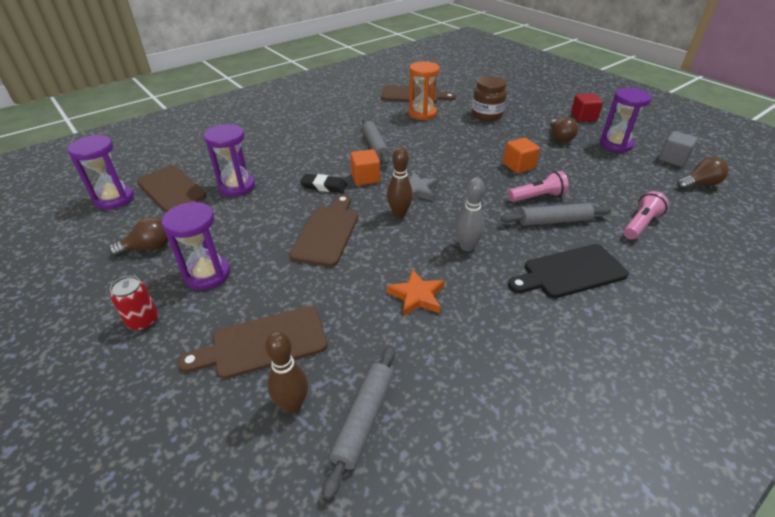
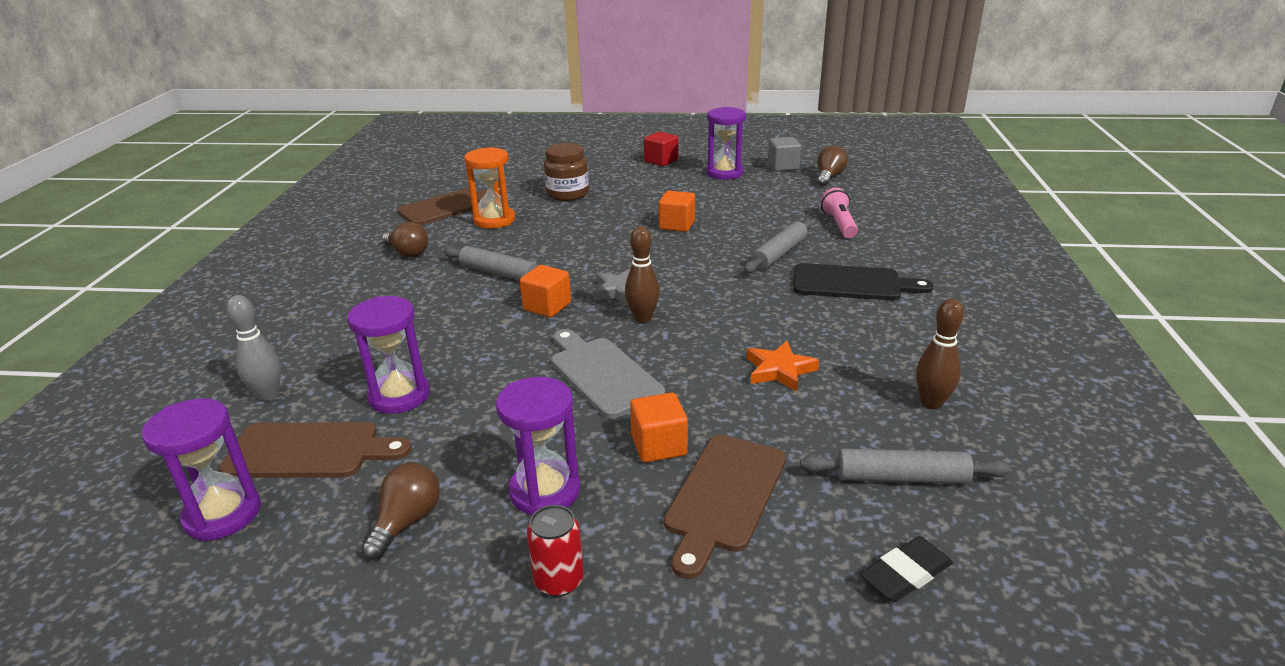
camera: 45 degrees left, 10 degrees down
(285, 291) = (659, 445): none -> orange cube
(292, 405) = (836, 514): brown bowling pin -> brown bowling pin (931, 403)
(324, 186) = (514, 337): black eraser -> black eraser (905, 574)
(327, 232) = (602, 374): brown cutting board -> grey cutting board
(363, 419) = (901, 478): grey rolling pin -> grey rolling pin turned 60 degrees counterclockwise
(467, 246) = (749, 310): grey bowling pin -> grey bowling pin (268, 395)
(537, 197) = (735, 242): pink flashlight -> none
(560, 137) = (670, 186): brown light bulb -> brown light bulb (407, 253)
(570, 272) = (852, 283): black cutting board -> black cutting board turned 105 degrees counterclockwise

